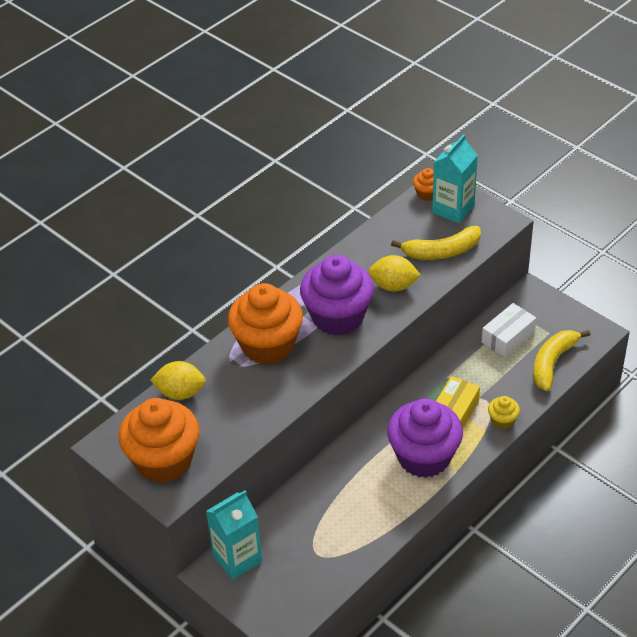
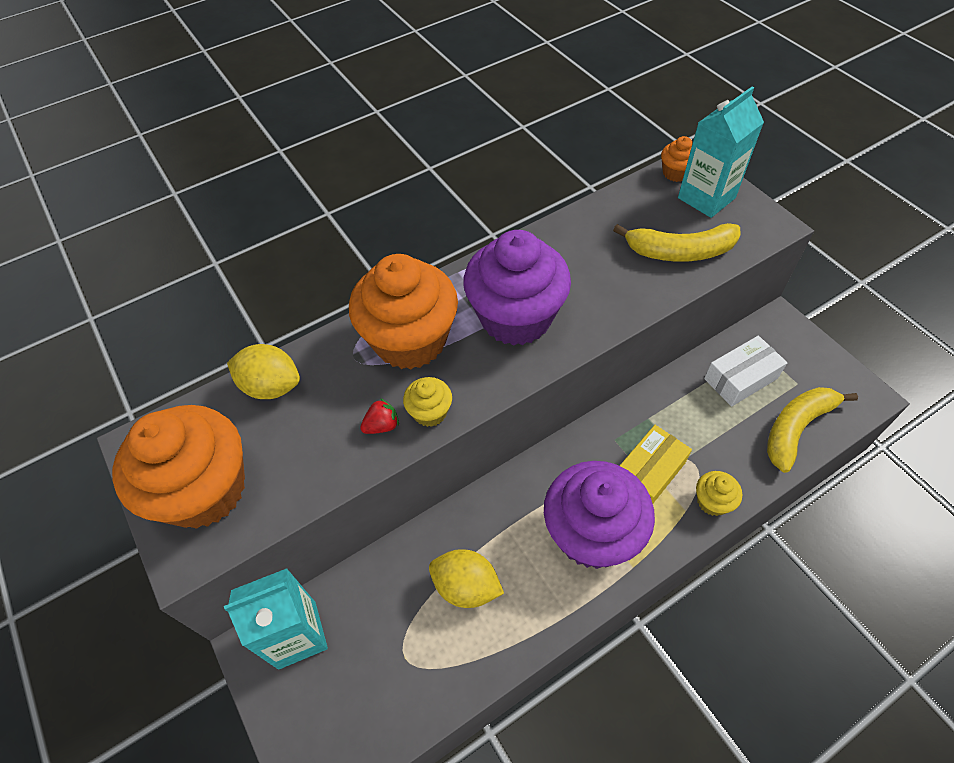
camera: 15 degrees right, 10 degrees up
(268, 401) = (382, 426): none -> red strawberry
(298, 387) = (430, 412): none -> yellow cupcake
(393, 286) = (603, 287): yellow lemon -> yellow lemon (466, 586)

